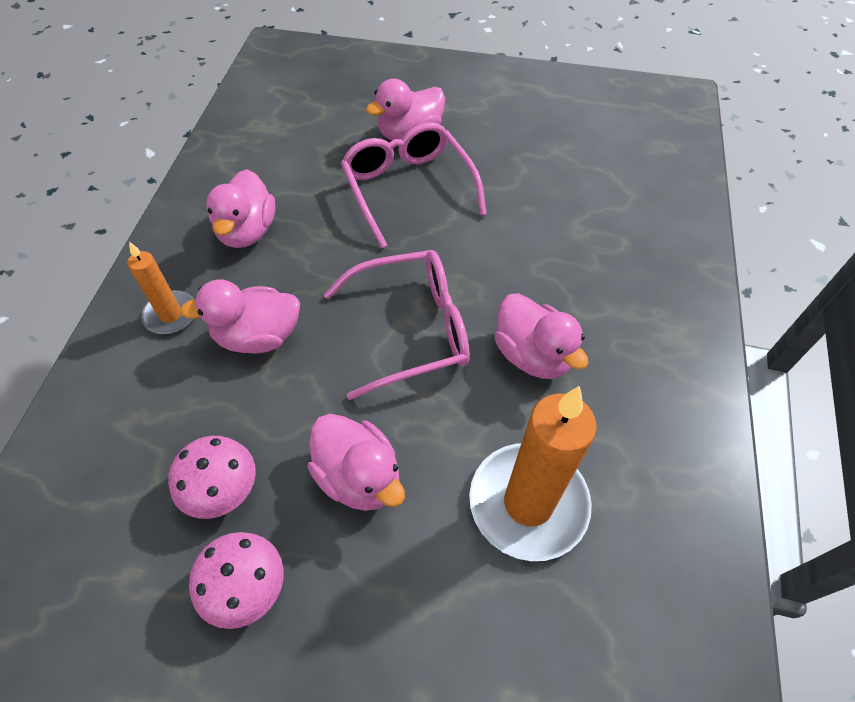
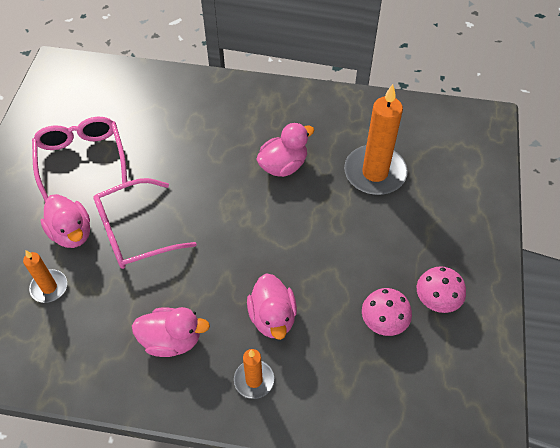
camera: 90 degrees left, 0 degrees up
(336, 124) = (49, 287): none -> orange candle
(359, 477) = (368, 250): pink duck -> none
(412, 329) = (265, 227): pink glasses -> pink glasses (81, 160)

